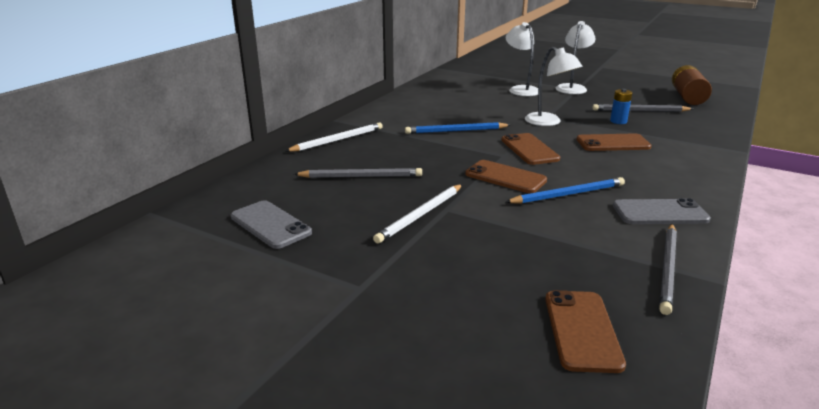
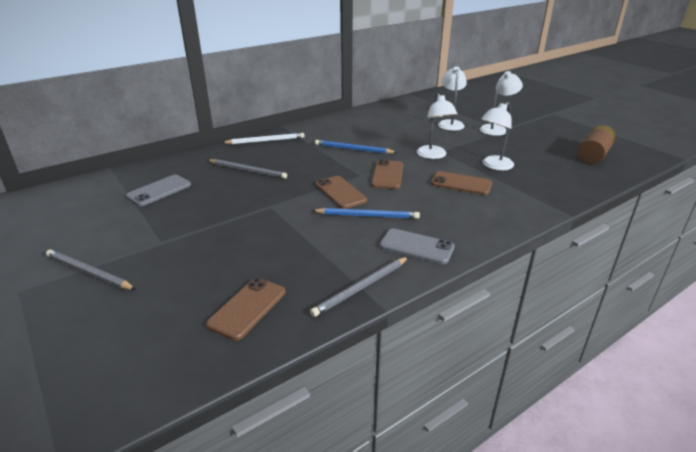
camera: 25 degrees right, 5 degrees up
(270, 225) = (159, 191): grey phone -> grey phone turned 60 degrees clockwise
(420, 215) = (250, 206): white pencil -> none
(618, 121) = (494, 166): blue battery -> white lamp
(640, 111) = (527, 160): grey pencil -> grey pencil (89, 272)

